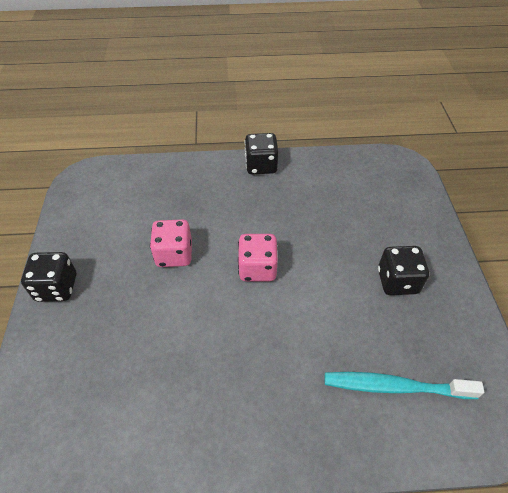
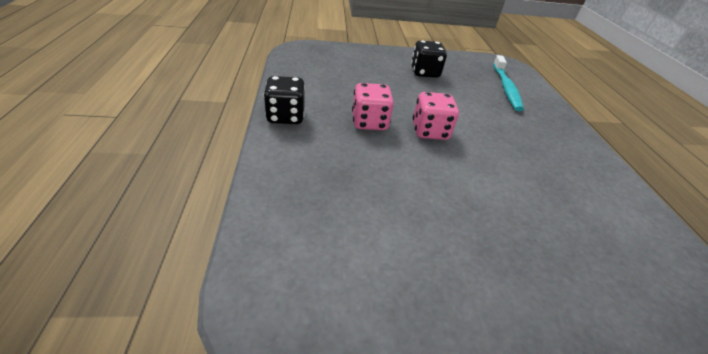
camera: 95 degrees left, 10 degrees down
(57, 287) = (513, 313): black dice -> none
(174, 254) = (425, 187): pink dice -> pink dice (369, 122)

